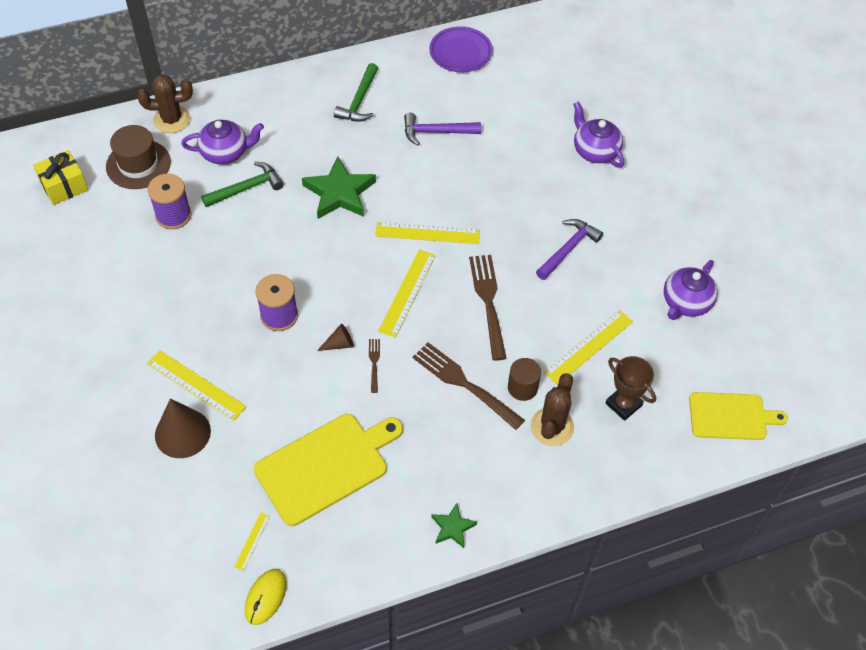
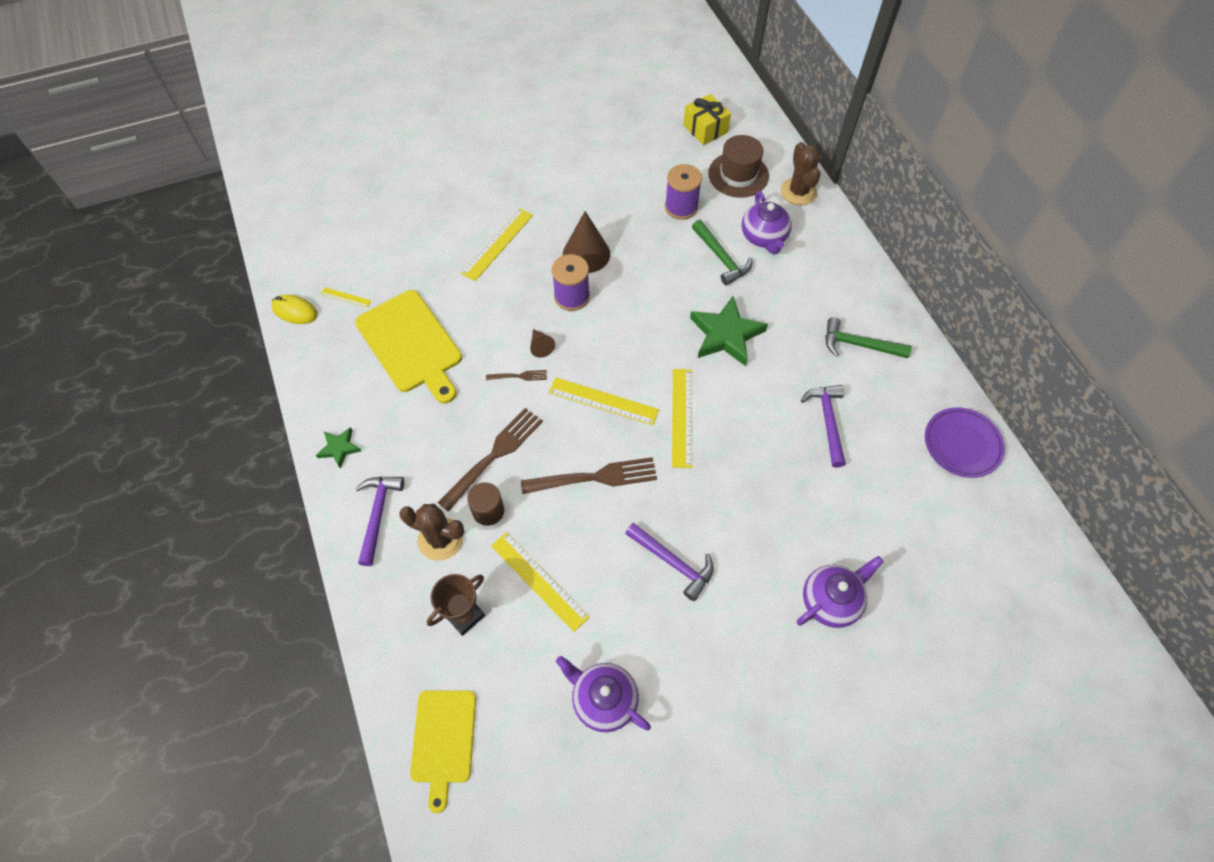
camera: 90 degrees right, 5 degrees up
(182, 433) = (451, 240): brown cone -> brown cone (586, 254)
(527, 483) = (378, 514): none -> purple hammer

